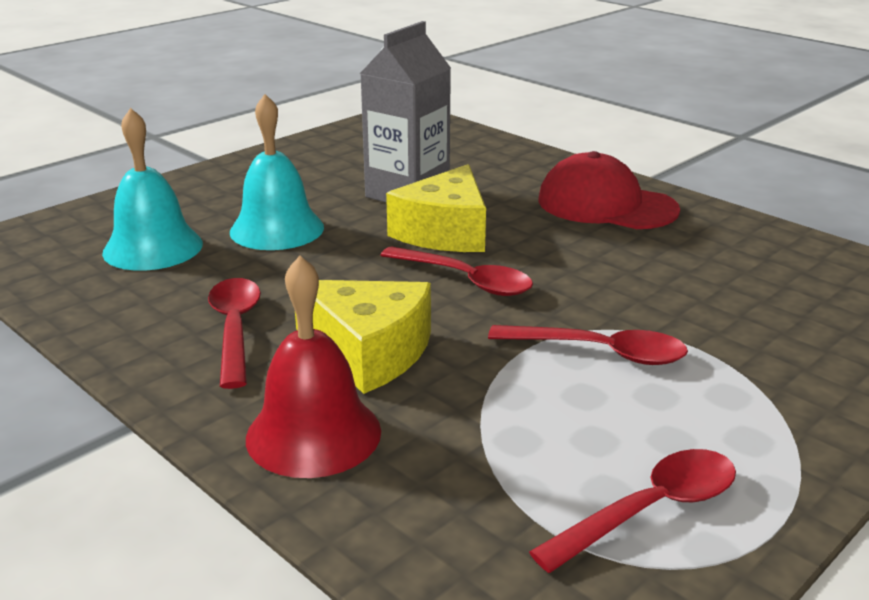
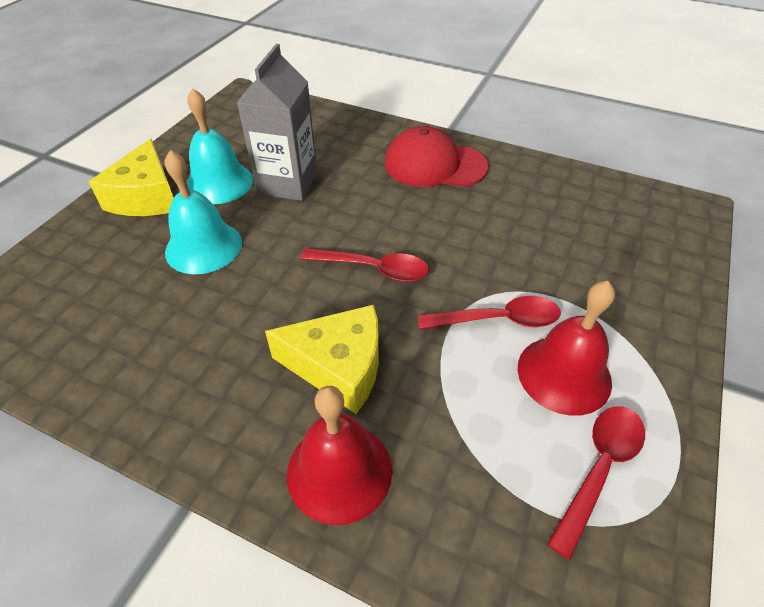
camera: 20 degrees left, 20 degrees up
(153, 248) = (108, 294): turquoise bell -> turquoise bell (219, 183)
(235, 329) = (223, 372): red spoon -> none
(445, 232) = (335, 220): yellow cheese -> yellow cheese (146, 197)
(659, 417) = (564, 374): none -> red bell

